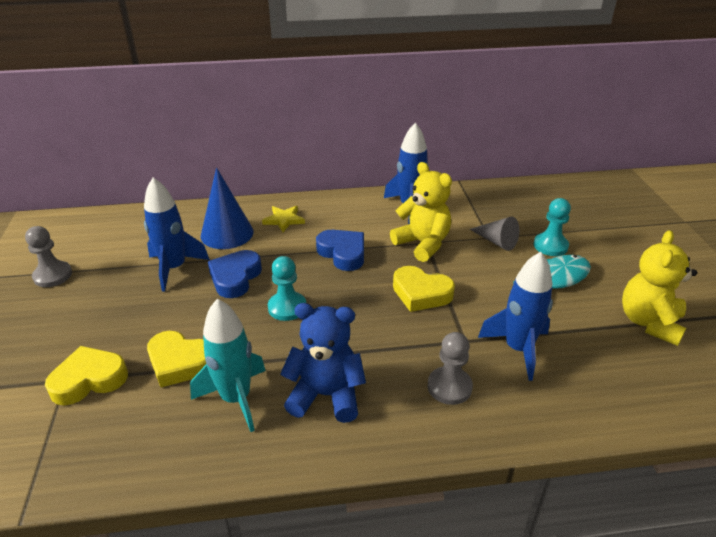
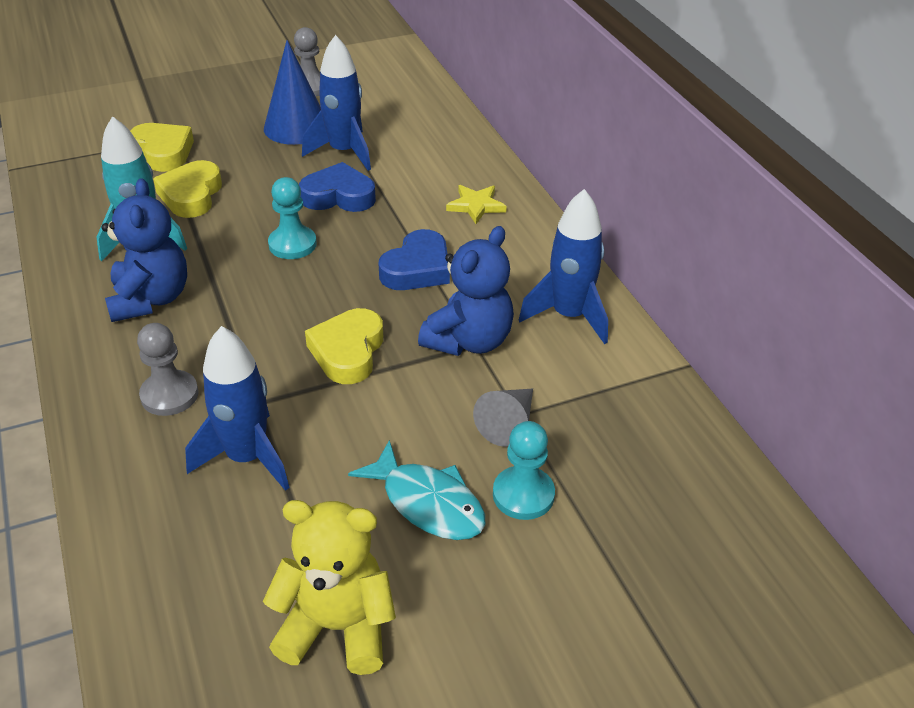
camera: 75 degrees right, 5 degrees up
(227, 233) = (426, 170): blue cone -> blue cone (296, 127)
(422, 244) = (469, 341): yellow teddy bear -> blue teddy bear

